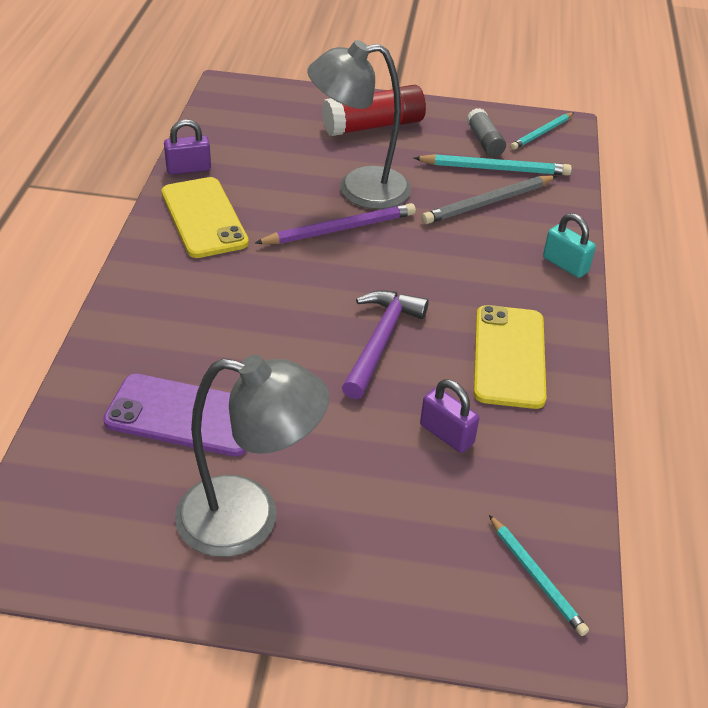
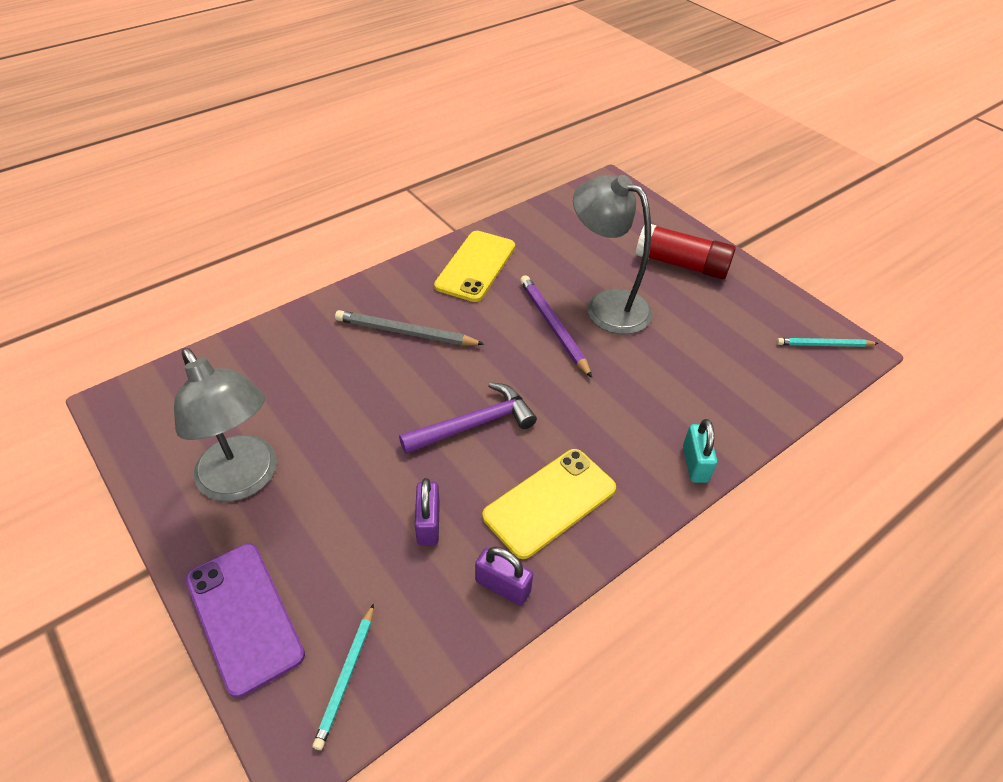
camera: 45 degrees right, 5 degrees up
(184, 415) = (298, 387): purple phone -> purple phone (244, 616)
(188, 169) = (509, 227): purple padlock -> purple padlock (503, 586)
(339, 229) = (553, 326): purple pencil -> purple pencil turned 135 degrees counterclockwise
(484, 141) = (760, 324): grey glue stick -> none
(488, 202) = (696, 374): grey pencil -> grey pencil (406, 332)
(494, 169) = (739, 351): turquoise pencil -> none

